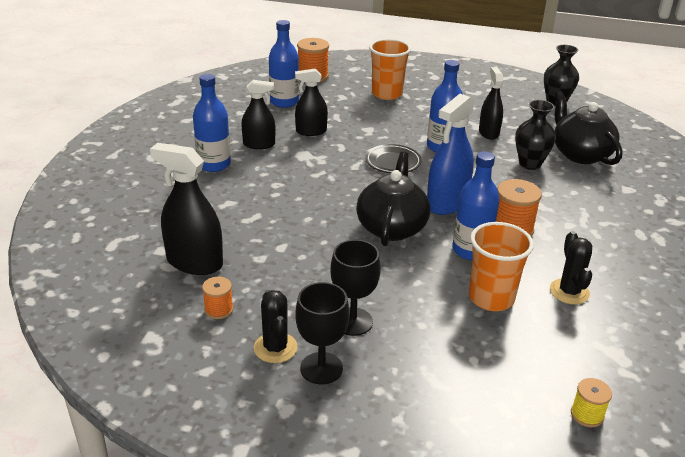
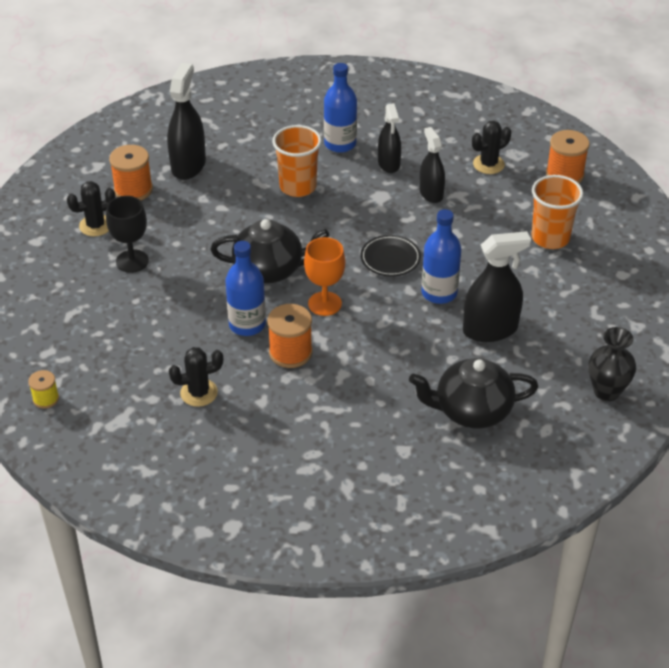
camera: 80 degrees right, 10 degrees up
(219, 309) = (133, 190): orange spool -> orange spool, size x1.72
(284, 102) = (488, 164): blue bottle -> black cactus
(321, 368) = (77, 252): black goblet -> none
(447, 203) = (325, 304): blue spray bottle -> orange goblet
(488, 133) = (490, 329): black spray bottle -> black spray bottle, size x1.53
(491, 298) = (178, 340): orange cup -> orange cup (298, 187)
(530, 164) = (429, 366): black vase -> none
(580, 154) = (471, 410): black teapot -> black teapot turned 150 degrees counterclockwise

